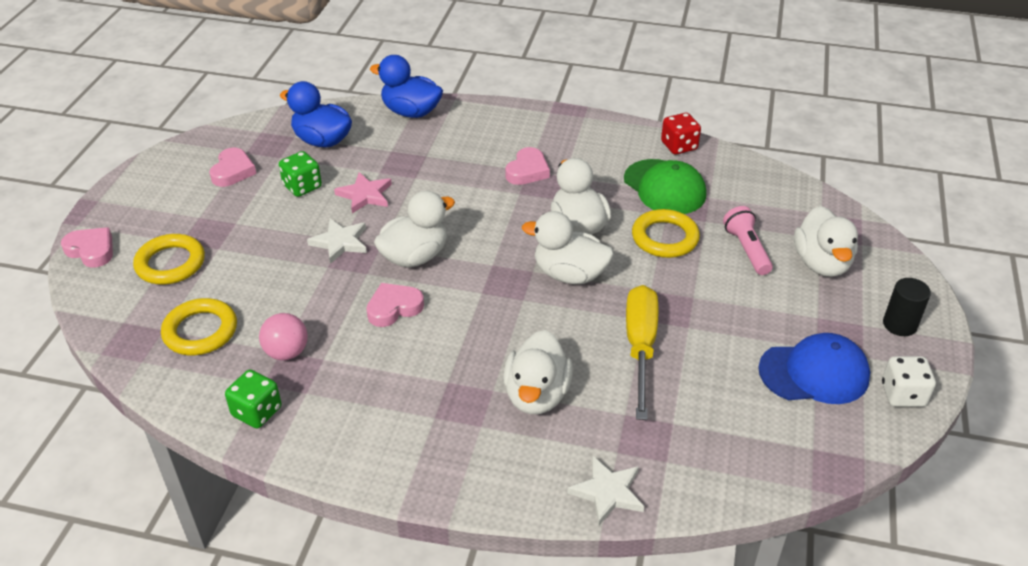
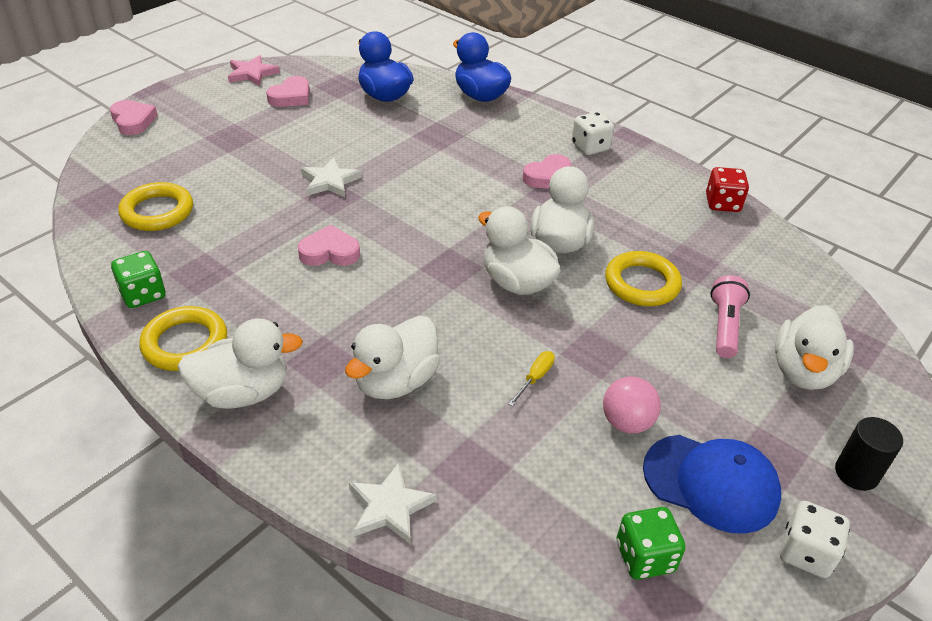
camera: 25 degrees right, 0 degrees up
(170, 263) = (181, 151): yellow ring -> yellow ring (185, 343)
(287, 352) = (209, 255): pink ball -> pink ball (626, 422)
(302, 186) = (336, 126): green dice -> green dice (645, 557)
(365, 195) = (383, 150): pink star -> pink star (252, 73)
(415, 256) = (384, 215): white duck -> white duck (243, 392)
(541, 130) = (590, 147): none -> white dice
(640, 347) = (535, 378): yellow screwdriver -> yellow screwdriver, size x0.42
(664, 187) = (677, 236): green cap -> none

